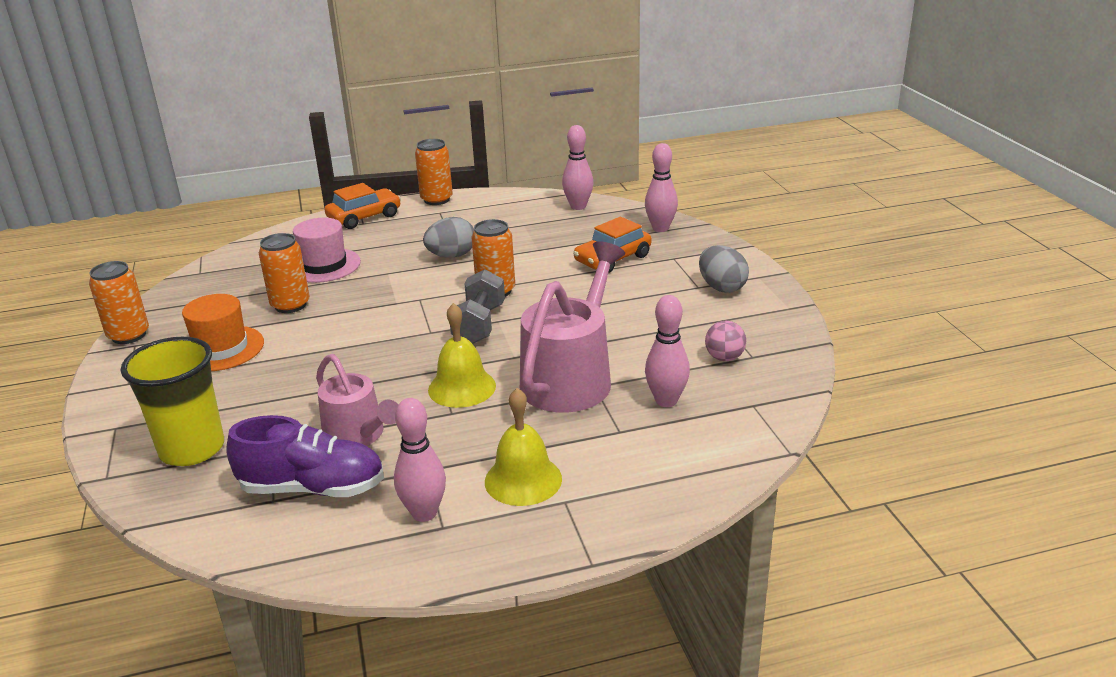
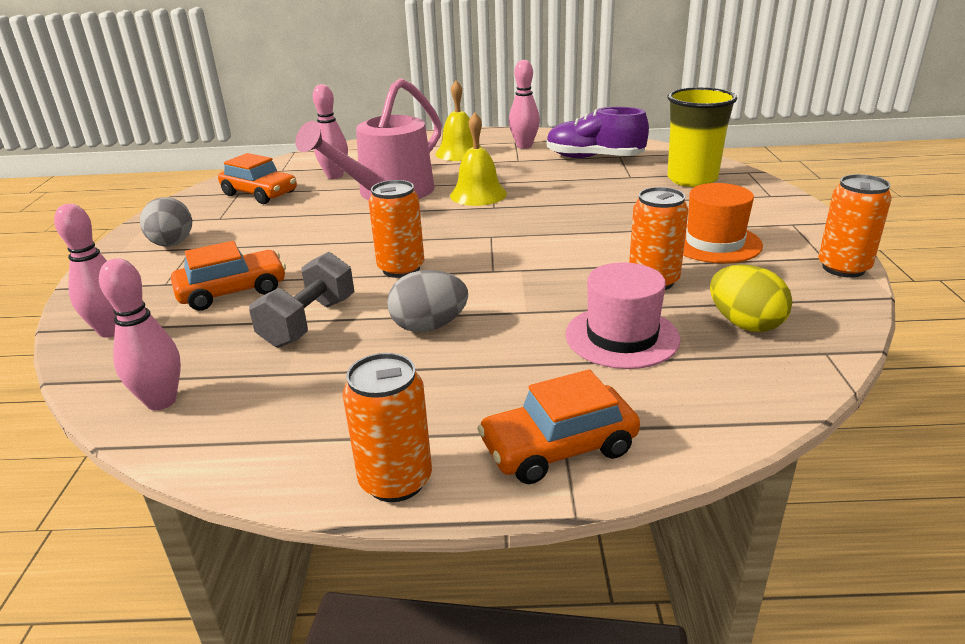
camera: 165 degrees left, 0 degrees up
(239, 283) = (745, 324): none -> yellow egg
(358, 436) = (564, 176): pink watering can -> none
(479, 325) = (439, 237): grey dumbbell -> grey dumbbell (309, 322)
(724, 358) = (260, 193): pink ball -> orange car

